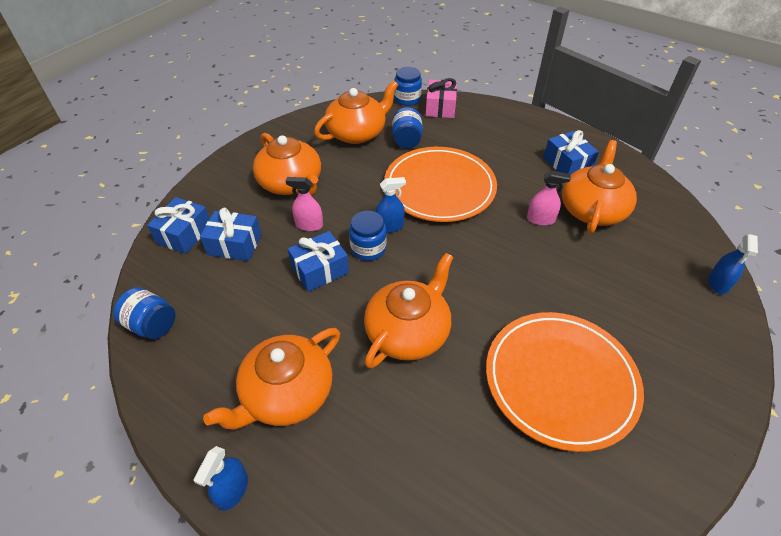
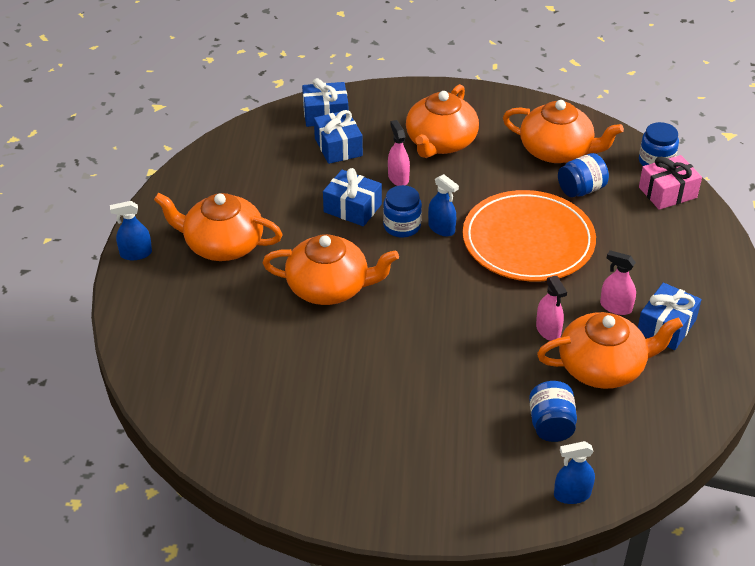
camera: 60 degrees right, 5 degrees down
(152, 325) = (228, 148): blue jar -> blue jar (551, 425)
(535, 177) = (616, 307): none -> pink spray bottle
(560, 381) = (349, 399): orange plate -> none

